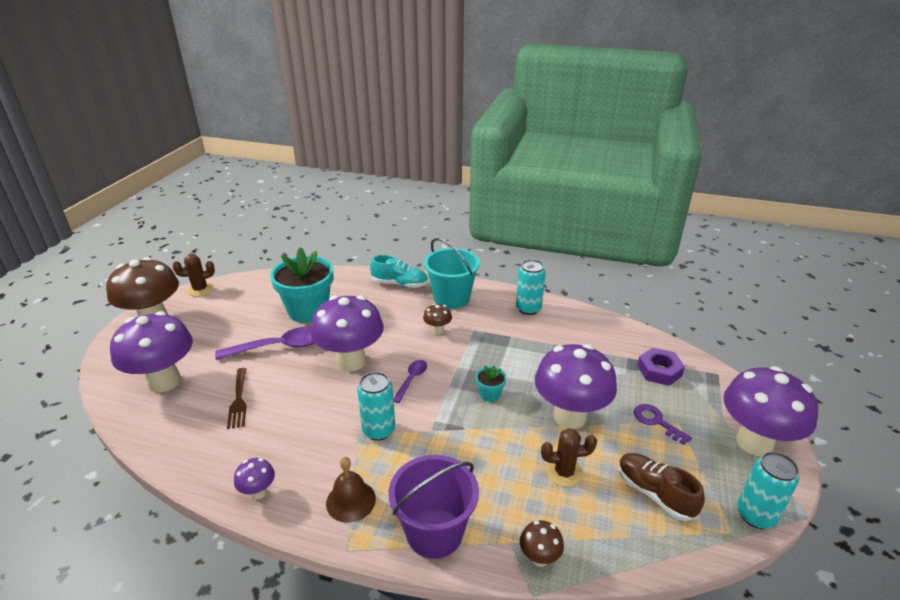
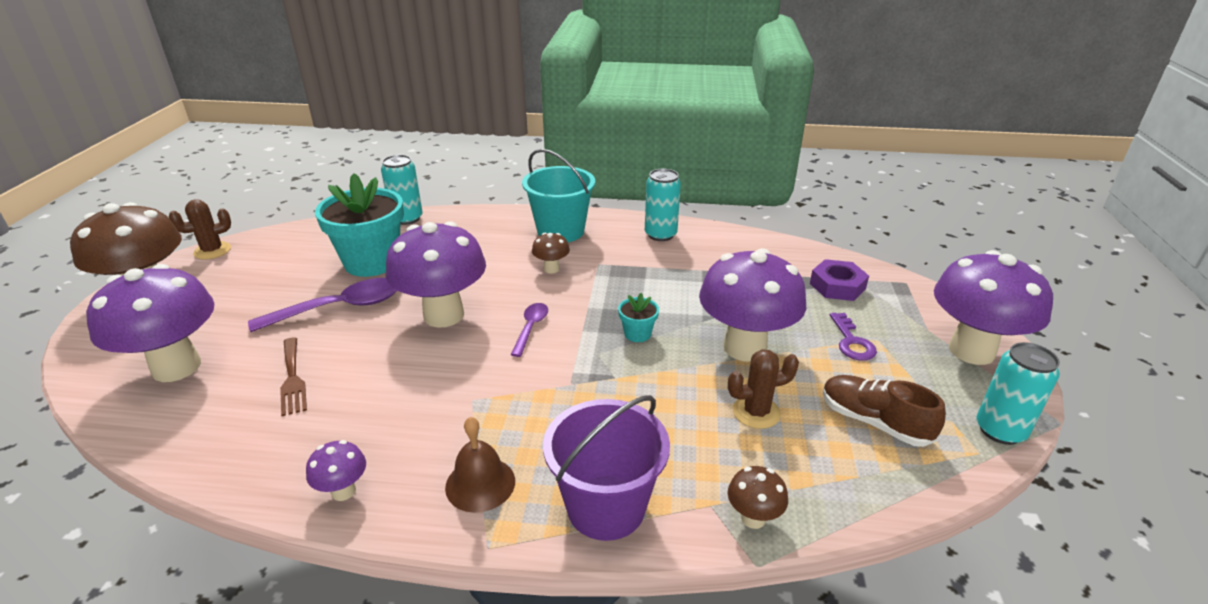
camera: 10 degrees left, 0 degrees up
(379, 430) = (500, 392): turquoise can -> turquoise can (407, 218)
(400, 284) = (489, 222): turquoise shoe -> none
(656, 422) = (851, 341): purple key -> purple key turned 135 degrees counterclockwise

